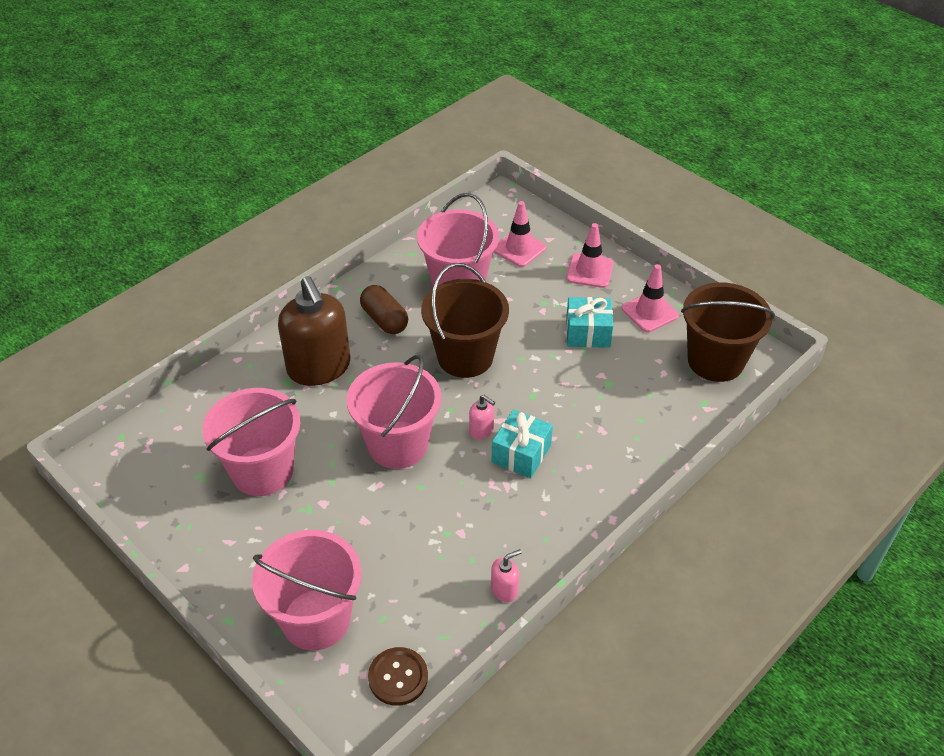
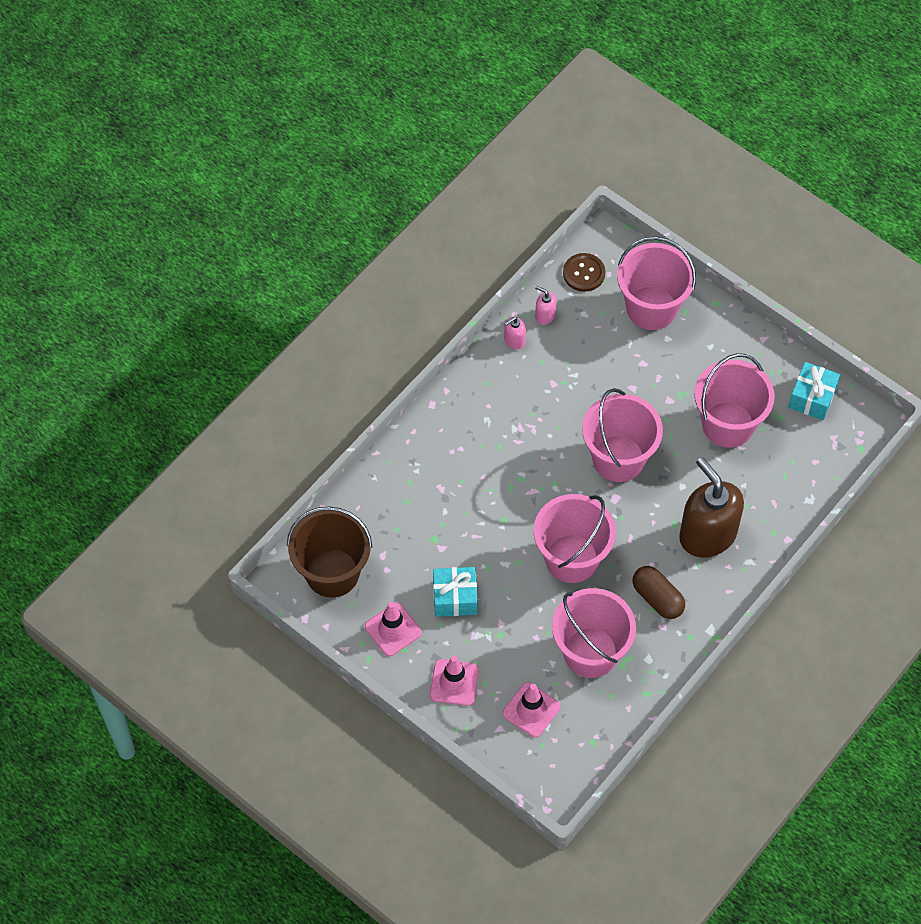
camera: 175 degrees right, 15 degrees up
(465, 357) = (571, 558): brown bucket -> pink bucket
(481, 430) = (547, 479): pink soap dispenser -> pink soap dispenser (545, 315)
(521, 454) = (510, 458): turquoise gift -> turquoise gift (812, 398)

